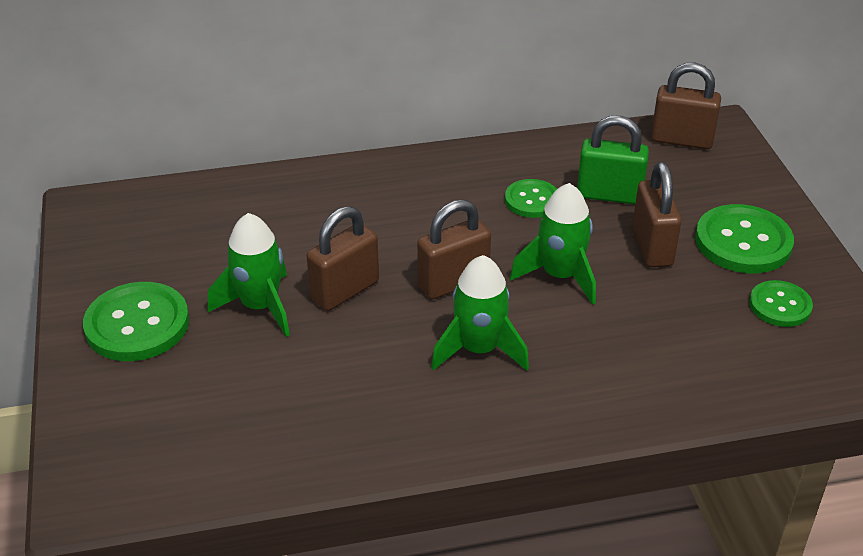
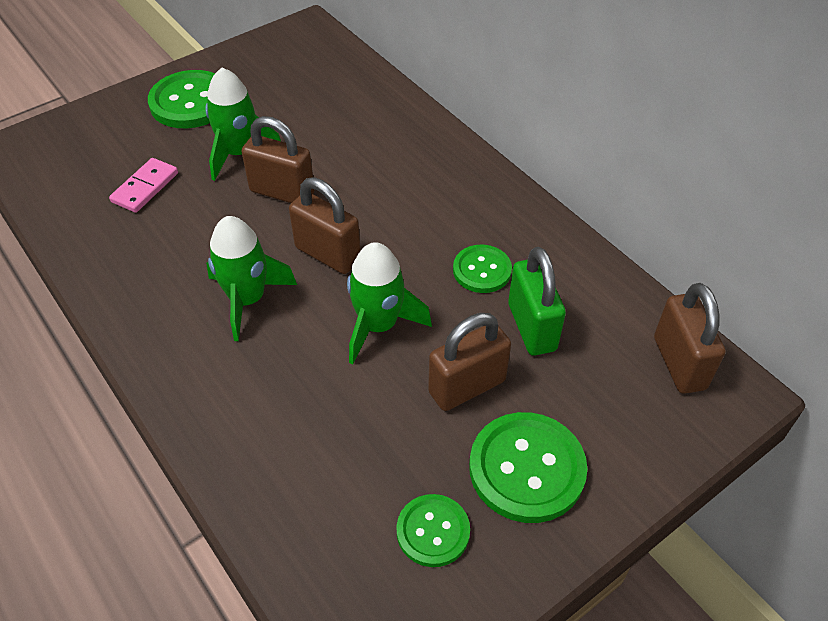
camera: 65 degrees right, 10 degrees up
(258, 391) = (145, 187): none -> pink domino

